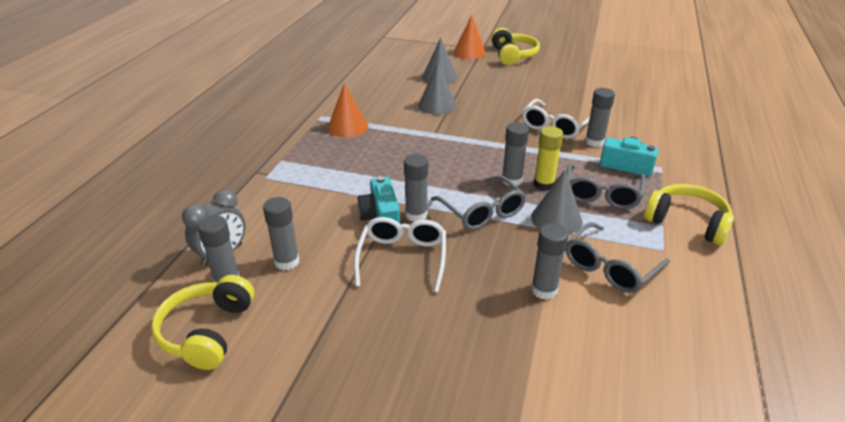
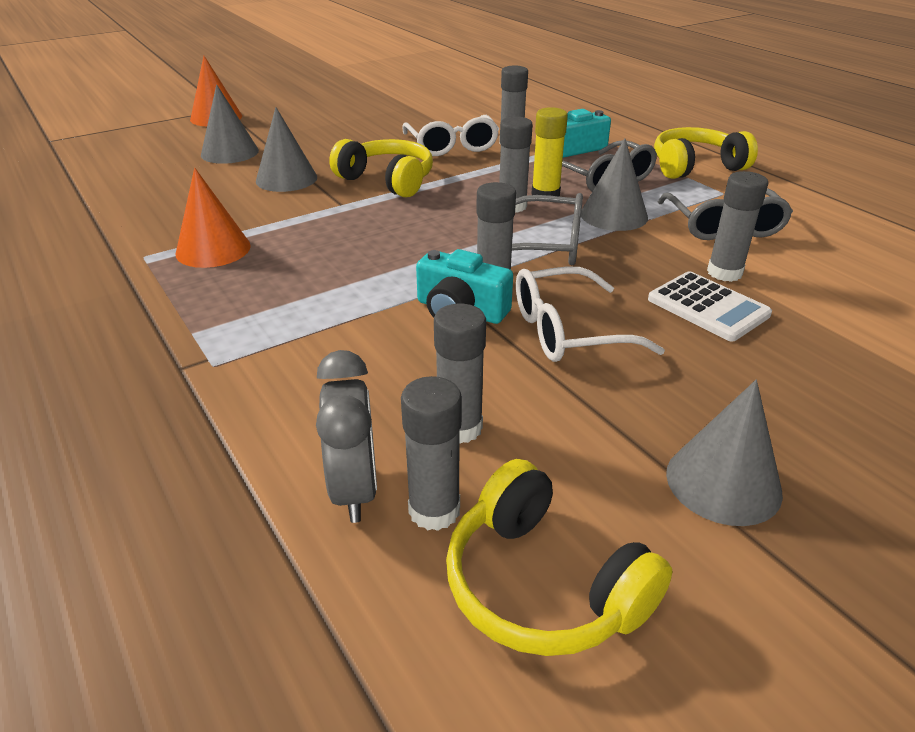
camera: 50 degrees left, 0 degrees up
(324, 363) = (723, 482): none -> grey cone
(402, 258) = (568, 331): white glasses -> white glasses turned 60 degrees counterclockwise
(491, 298) = (708, 307): none -> white calculator
(513, 55) = (275, 104): yellow headphones -> yellow headphones (387, 180)

